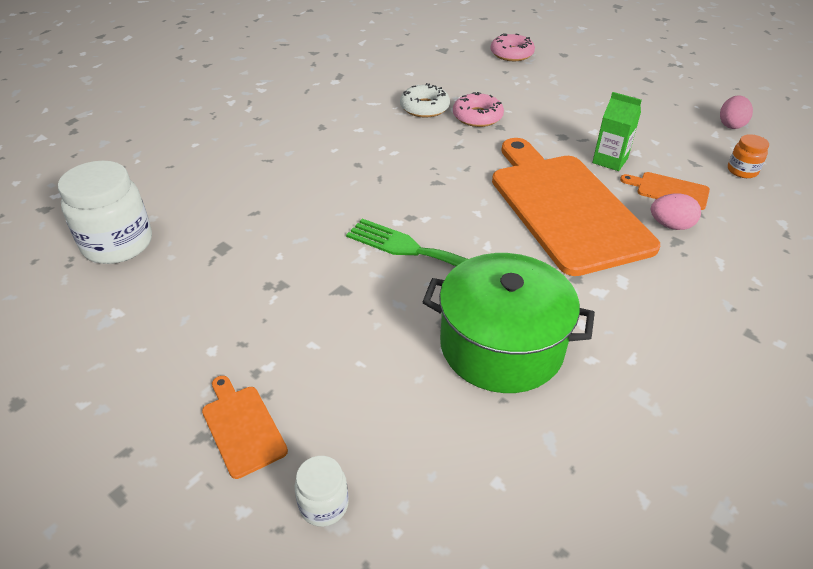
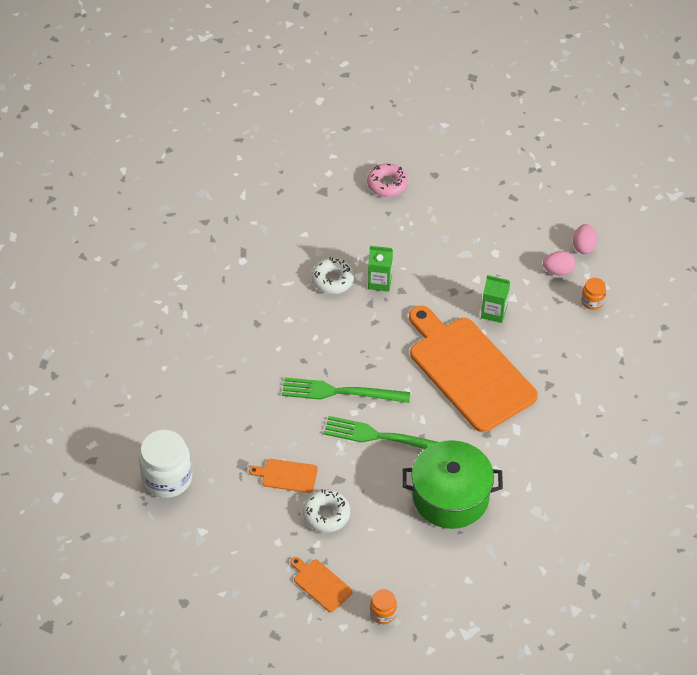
camera: 15 degrees left, 10 degrees up
(303, 329) = (326, 514): none -> white donut
(323, 505) = (383, 613): white jar -> orange jar
(389, 200) = (340, 392): none -> green fork
(477, 117) = (380, 282): pink donut -> green carton
(669, 190) = (540, 335): orange cutting board -> orange cutting board (287, 476)
(670, 225) = (543, 371): pink egg -> pink egg (558, 271)

